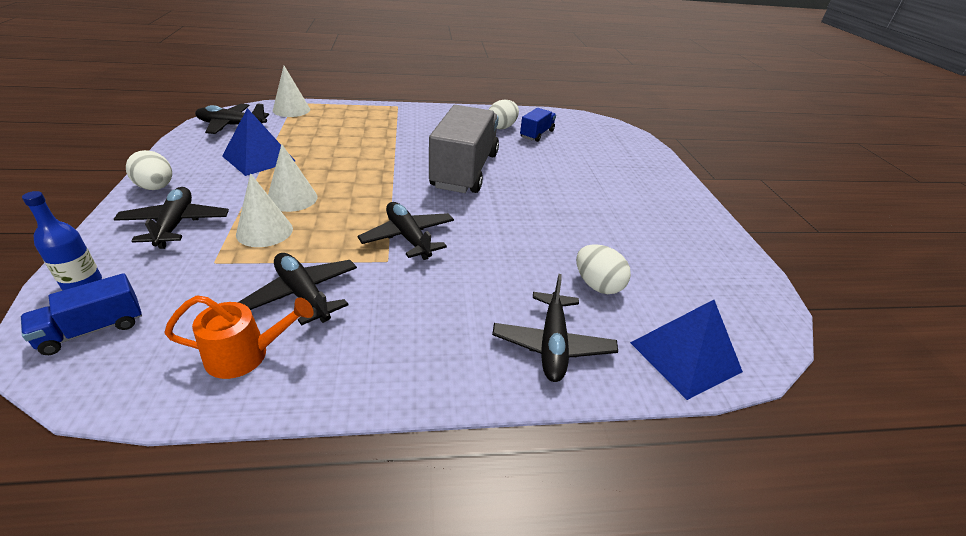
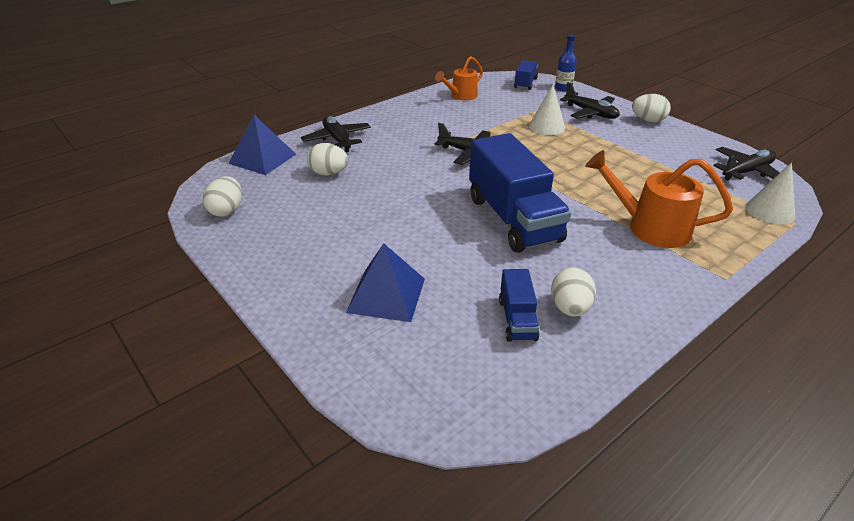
camera: 150 degrees right, 0 degrees up
(259, 158) = (657, 158): blue pyramid -> blue pyramid (386, 295)
(292, 198) = (574, 145): white cone -> none
(303, 295) = (475, 115): black plane -> none
(383, 132) = (649, 227): none -> orange watering can
(464, 170) = (513, 219): grey truck -> blue truck
(734, 285) = (227, 210): none -> white egg

